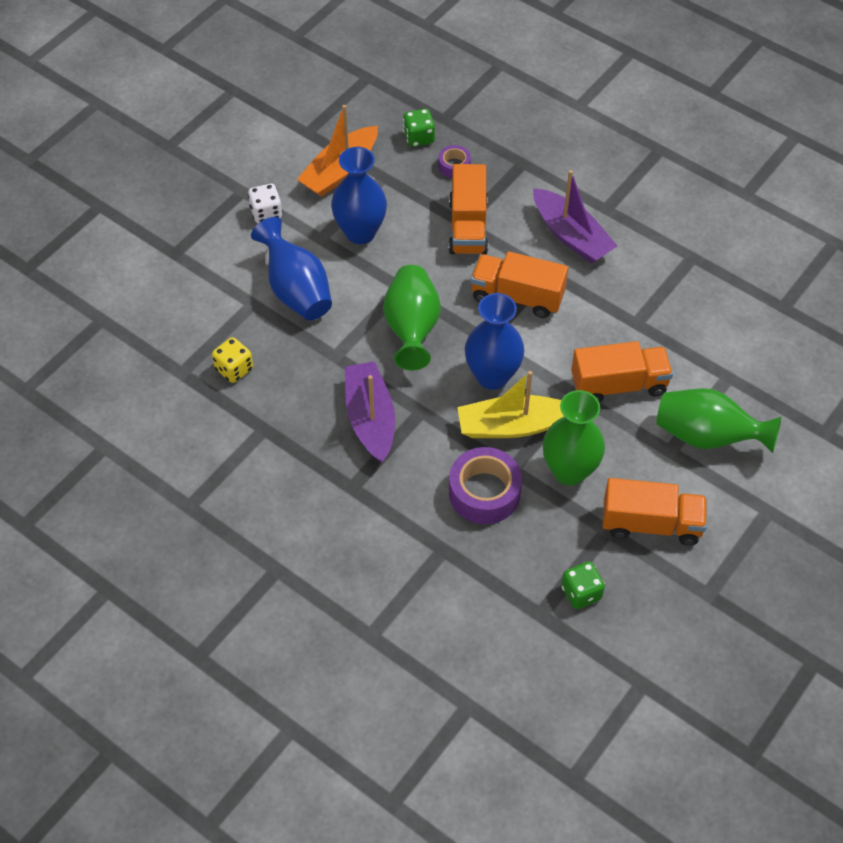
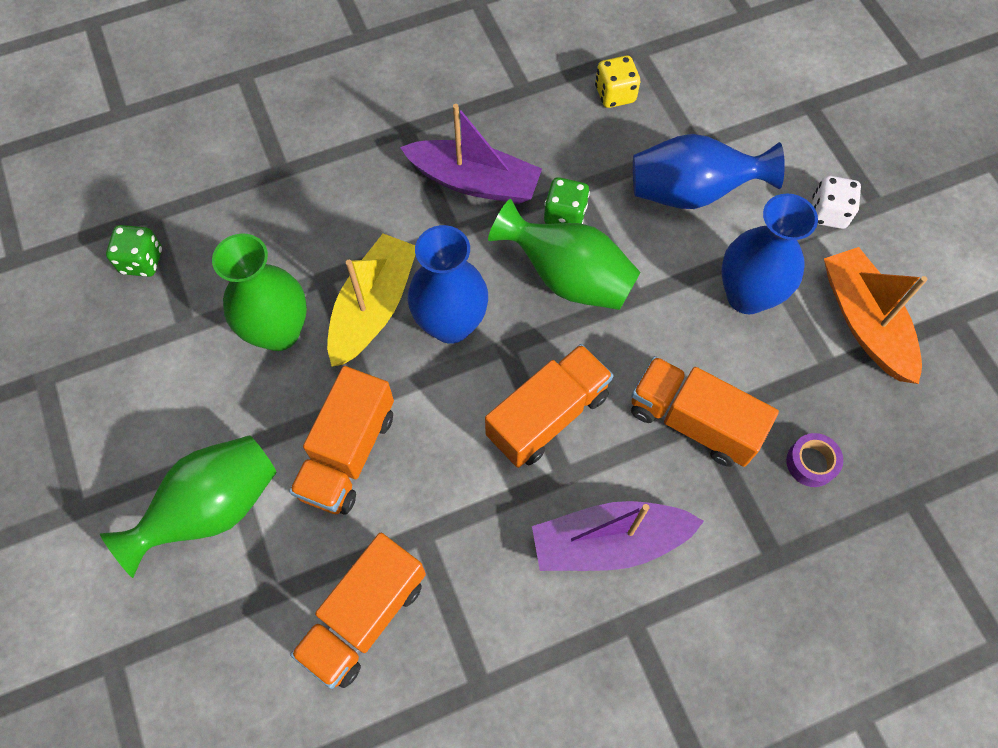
camera: 120 degrees right, 10 degrees up
(419, 138) = (886, 446): green dice -> green dice (565, 215)
(484, 492) = (314, 238): purple tape -> none
(651, 524) = (158, 374): orange truck -> orange truck (364, 617)

